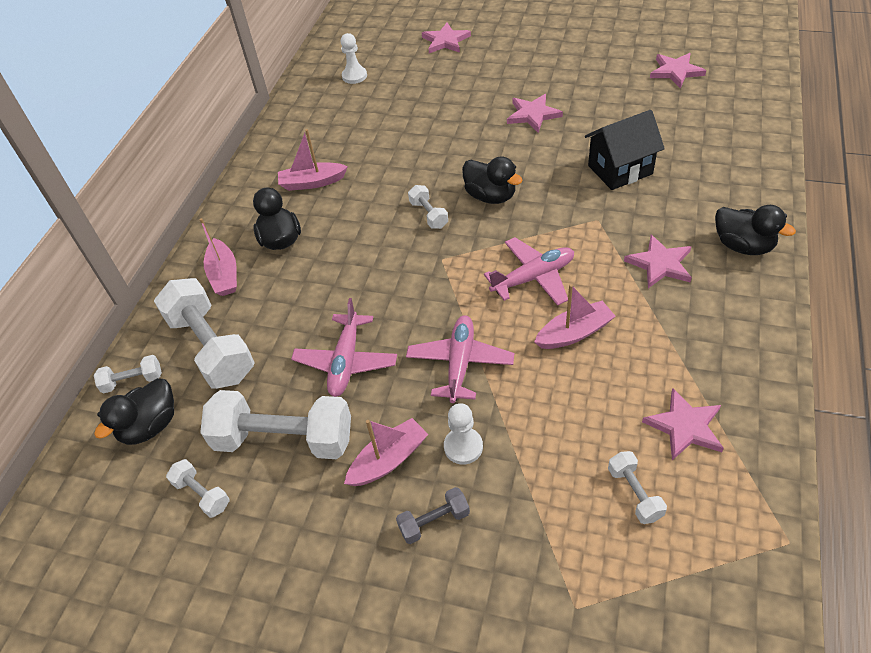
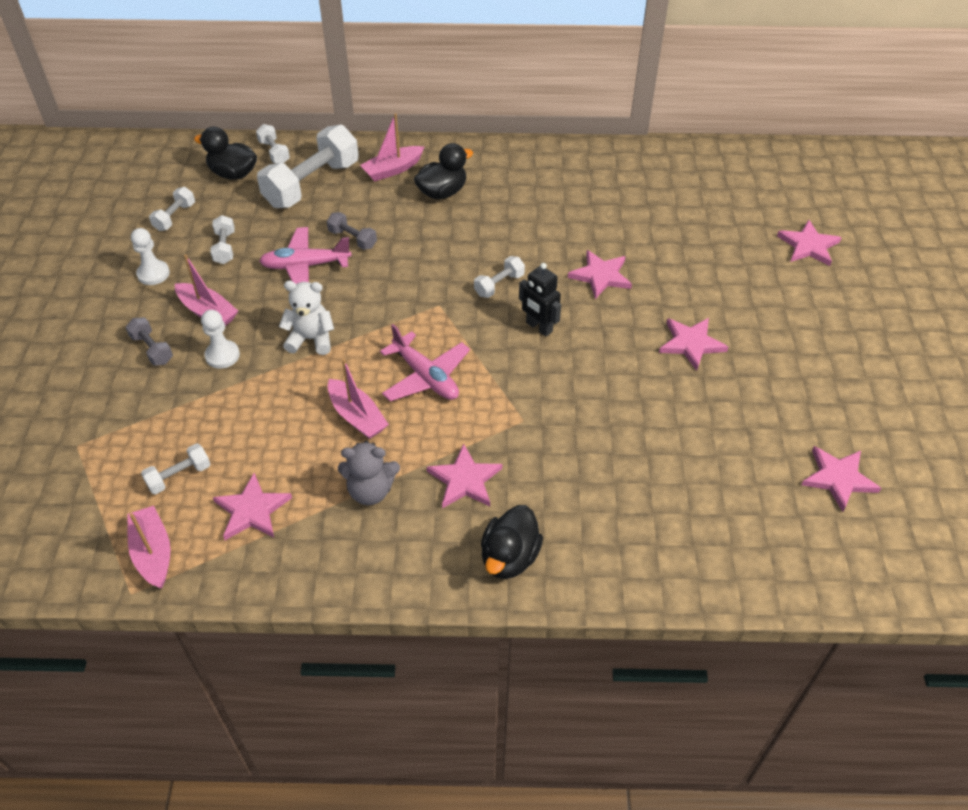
camera: 70 degrees right, 0 degrees up
(284, 439) = (225, 247): white dumbbell -> white dumbbell, size x0.47
(312, 182) = (525, 194): pink boat -> pink boat (153, 553)
(320, 317) = (352, 239): none -> grey dumbbell
(354, 76) = (707, 186): white pawn -> white pawn (153, 274)
(440, 151) = (600, 276): none -> pink star
(460, 363) = (311, 339): pink plane -> white teddy bear
(490, 196) = (539, 327): black duck -> black robot
(620, 170) = (613, 433): black house -> none
(667, 330) = (370, 490): none -> grey teddy bear

